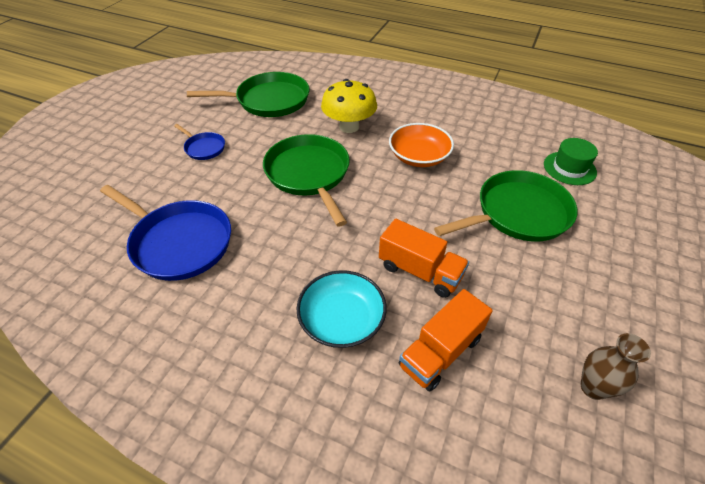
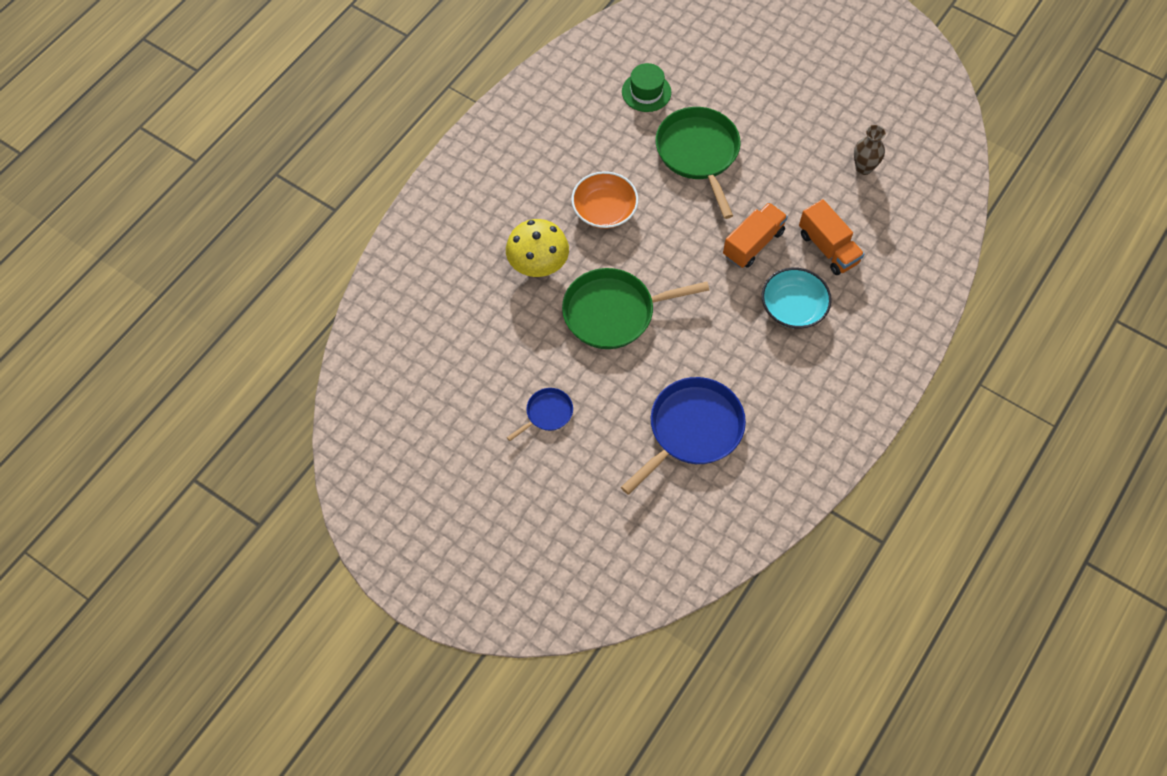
camera: 80 degrees left, 15 degrees up
(269, 100) = (463, 342): green pan -> none

